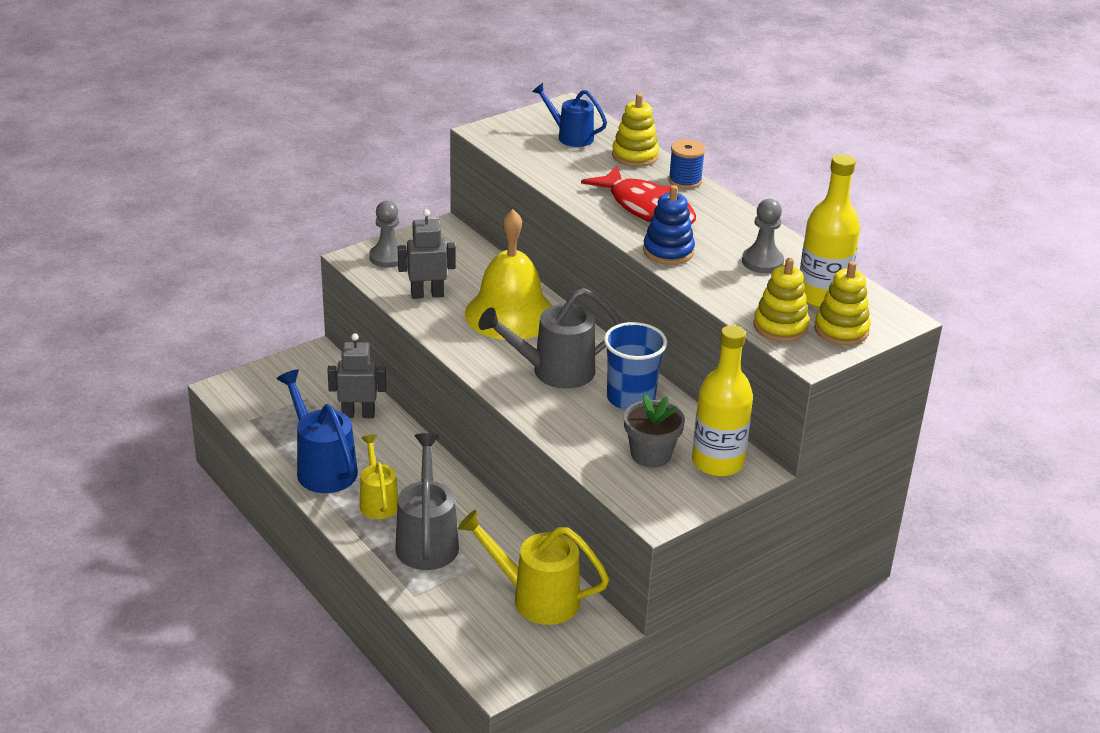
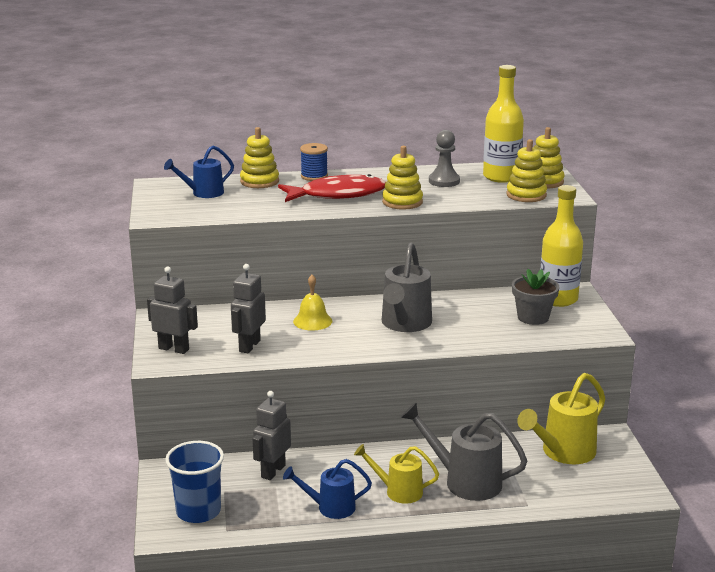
camera: 60 degrees left, 10 degrees down
(322, 467) = (330, 507): blue watering can -> blue watering can, size x0.64
(388, 257) = (174, 349): grey pawn -> grey robot
(510, 314) = (312, 321): yellow bell -> yellow bell, size x0.49
(631, 398) = (462, 307): blue cup -> blue cup (198, 511)
(668, 251) = (402, 202): blue stacking toy -> yellow stacking toy

